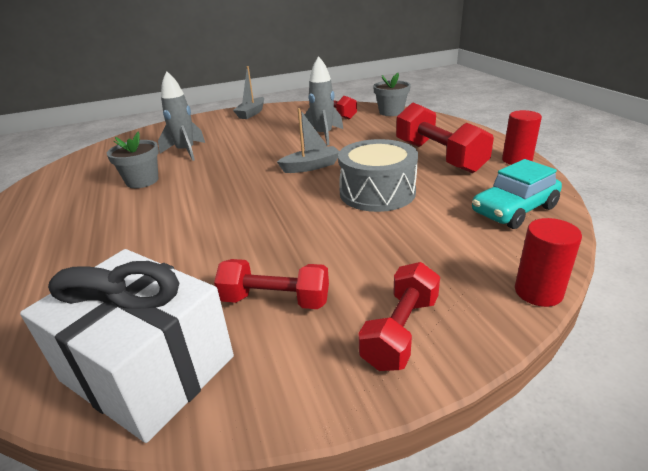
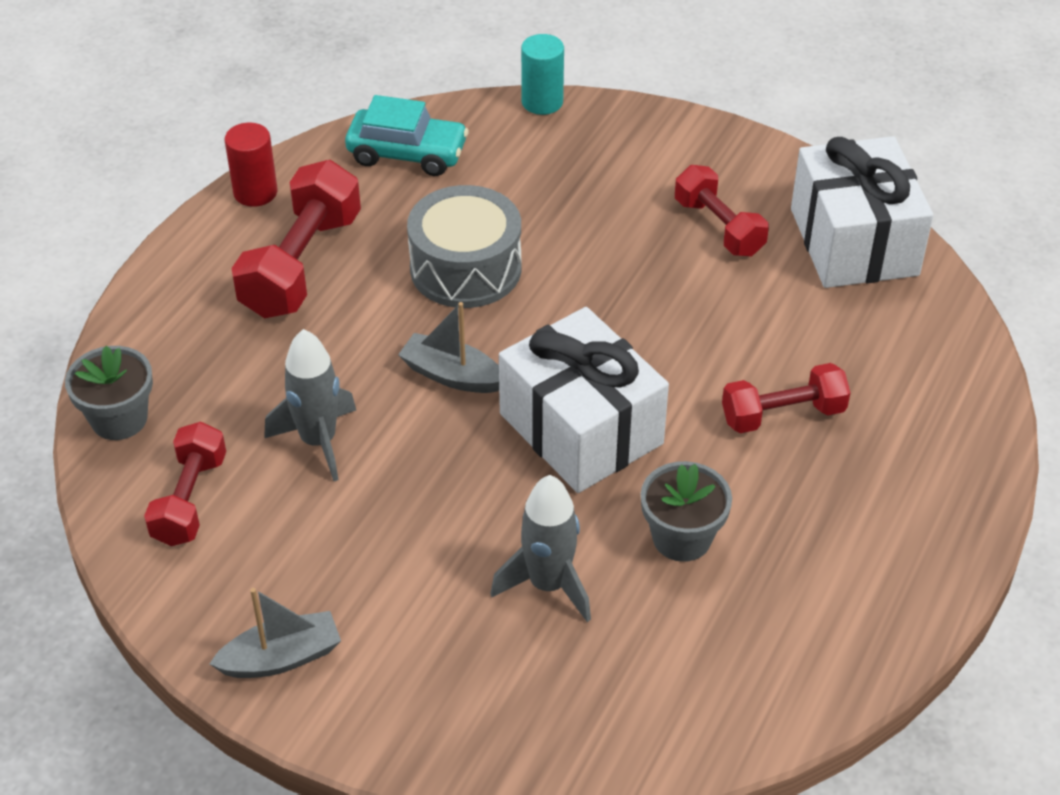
camera: 135 degrees left, 15 degrees up
(229, 182) = (581, 428): none -> white gift
(401, 331) = (667, 147): red dumbbell -> red dumbbell (783, 414)
(538, 292) = (542, 102): red cylinder -> turquoise cylinder

